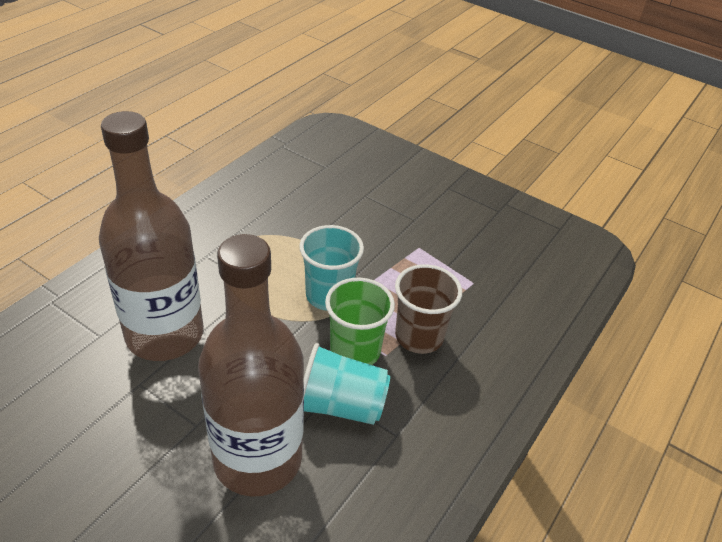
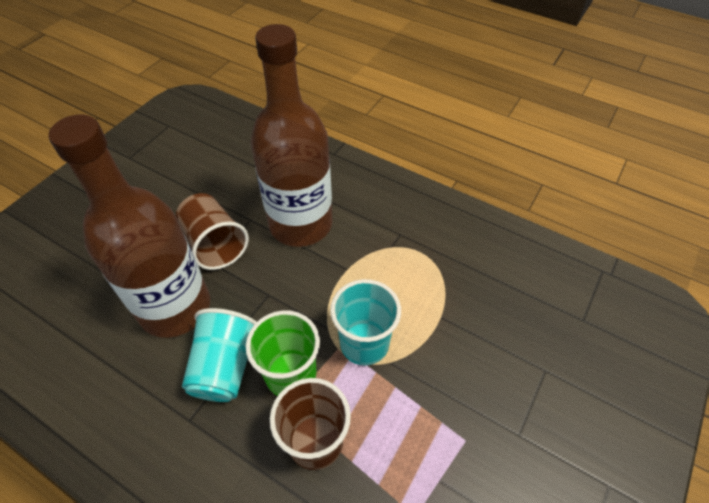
camera: 90 degrees right, 10 degrees up
(169, 421) = (215, 244): none -> brown cup

